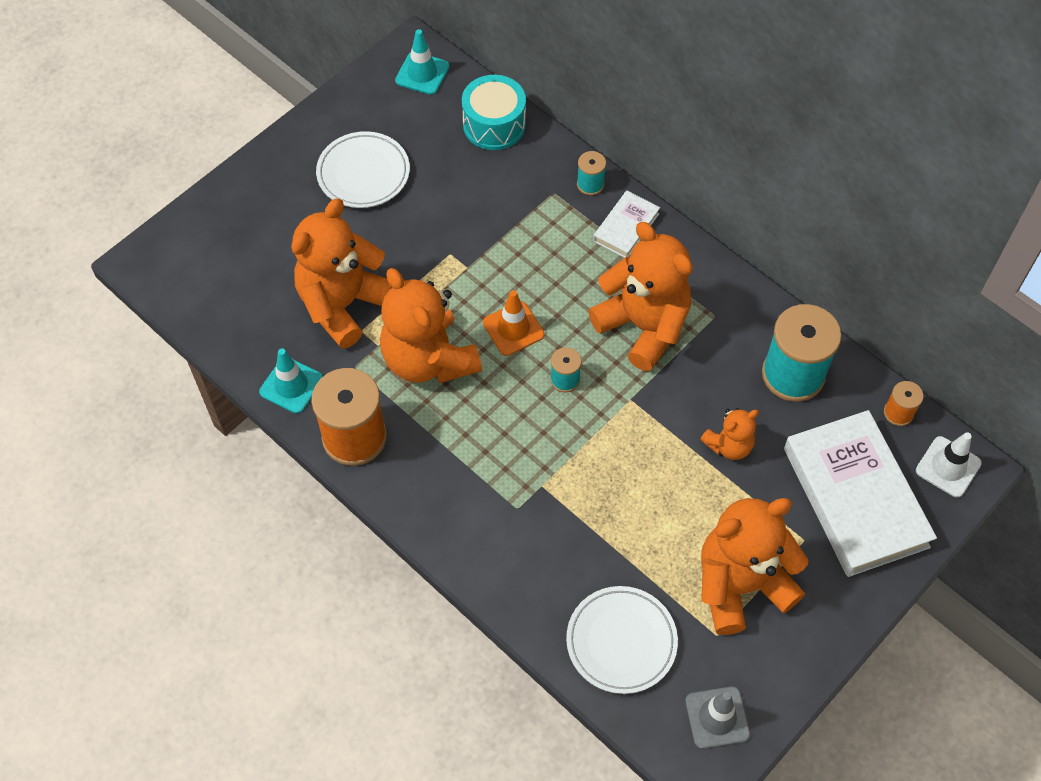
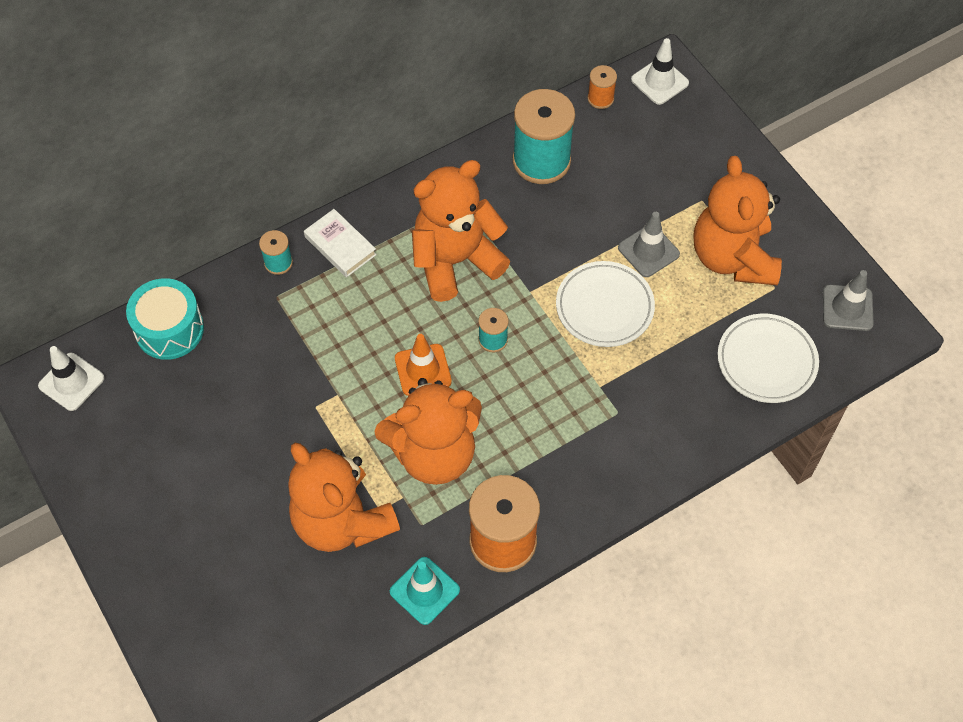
camera: 75 degrees left, 0 degrees up
(363, 173) = (181, 468): white plate -> white plate (604, 307)
(422, 73) = (71, 382): turquoise traffic cone -> white traffic cone
(718, 499) = (648, 251): none -> grey traffic cone
(729, 445) = (598, 228): orange teddy bear -> none
(855, 497) = (671, 153): white book -> none

